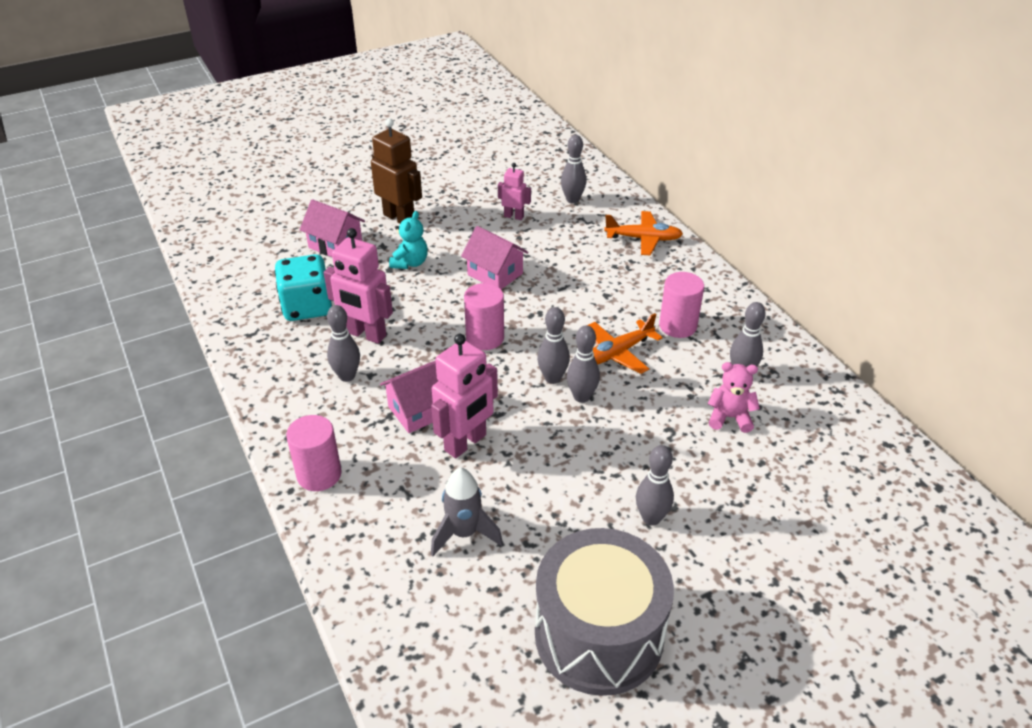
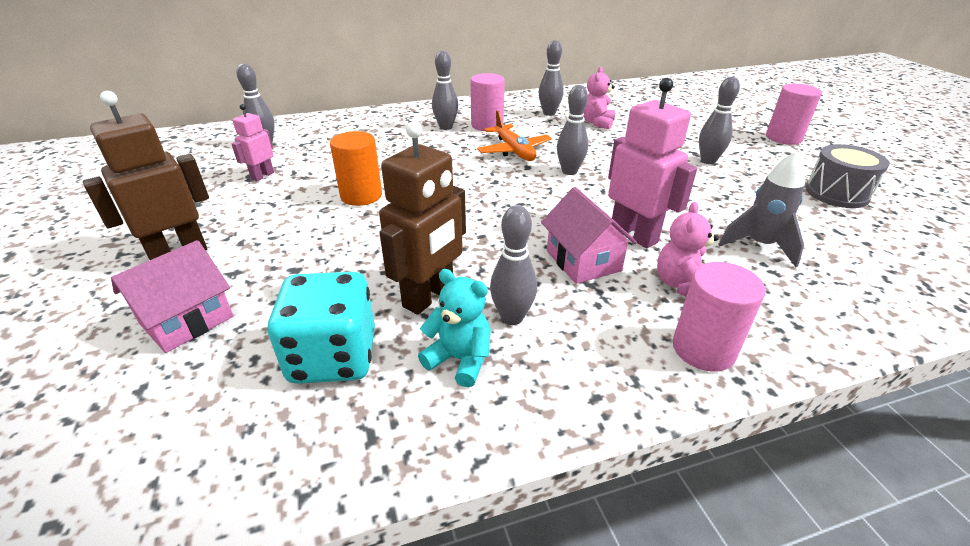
camera: 80 degrees left, 5 degrees down
(366, 334) = (429, 296): pink robot -> brown robot
(394, 469) = (681, 285): none -> pink teddy bear
(410, 263) = (294, 251): turquoise teddy bear -> turquoise teddy bear (460, 359)
(485, 338) = (469, 211): pink cylinder -> pink cylinder (783, 138)
(495, 274) = (361, 195): pink house -> orange cylinder
(552, 378) = (542, 181): grey bowling pin -> grey bowling pin (446, 127)
(598, 635) = (836, 193): grey drum -> grey drum, size x0.56
(643, 239) = (360, 123): orange plane -> none

